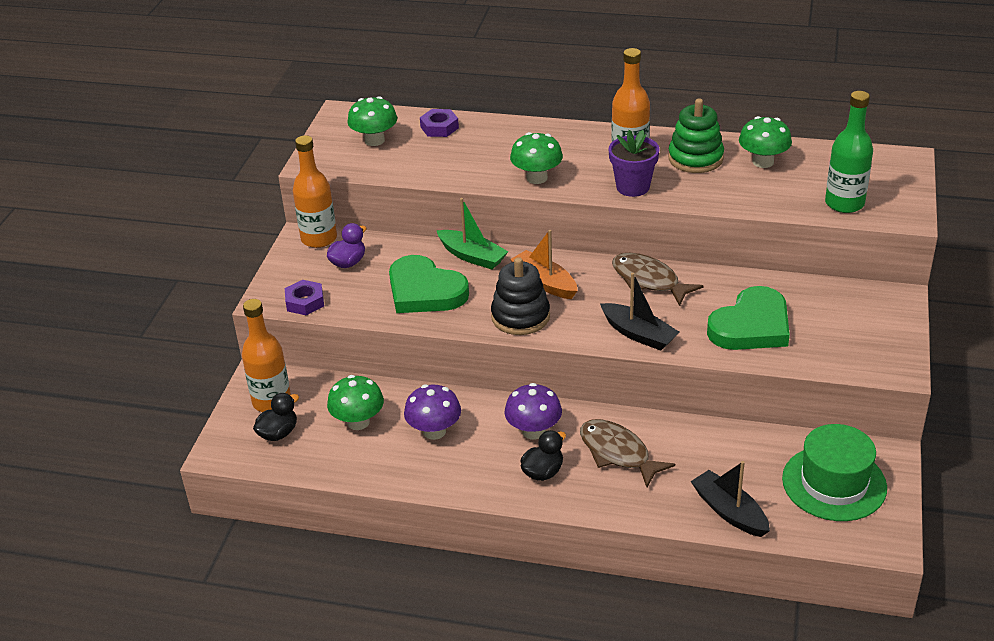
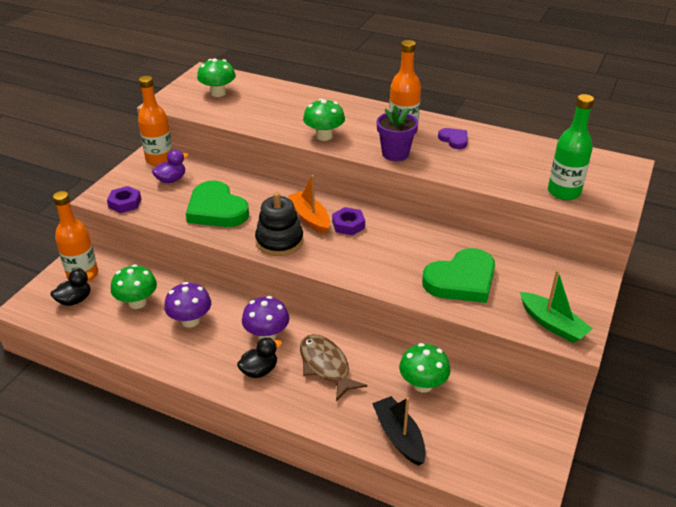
camera: 10 degrees right, 0 degrees up
(439, 127) = (269, 91): purple nut -> purple nut (348, 225)
(472, 256) = (264, 190): green boat -> green boat (552, 324)
(638, 334) = (366, 271): black boat -> none
(649, 281) = (392, 230): brown fish -> none
(695, 158) = (454, 140): green stacking toy -> purple heart
(763, 162) = (507, 150): green mushroom -> green mushroom (423, 384)
(834, 483) = (498, 429): green hat -> none

